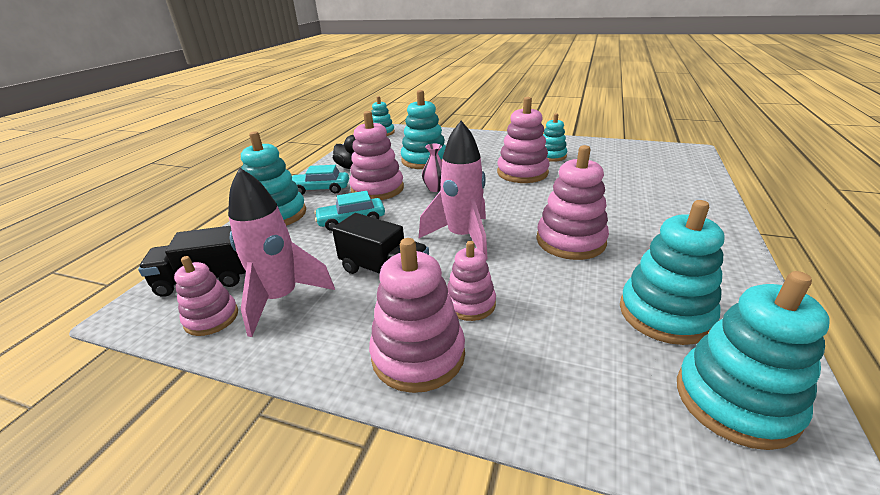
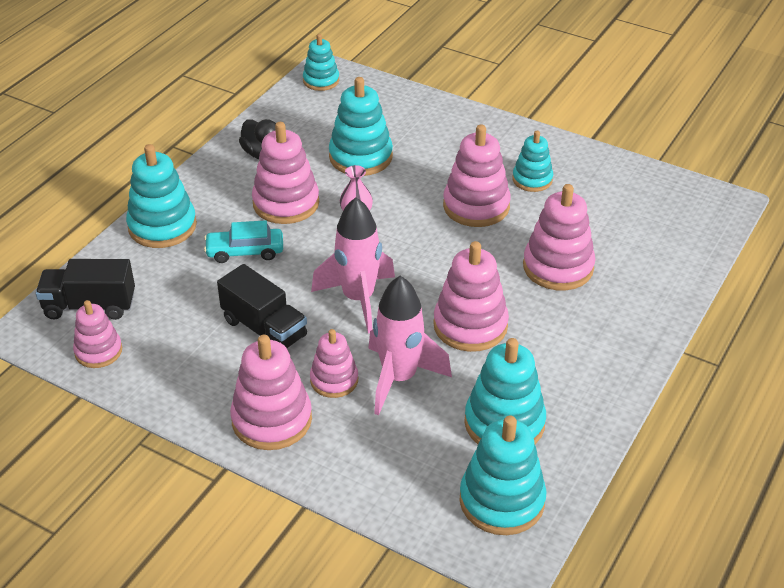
camera: 10 degrees right, 10 degrees up
(281, 299) = (161, 342): pink rocket -> pink rocket (399, 378)
(320, 189) = (217, 190): turquoise car -> none
(609, 196) = (558, 267): none -> pink stacking toy

